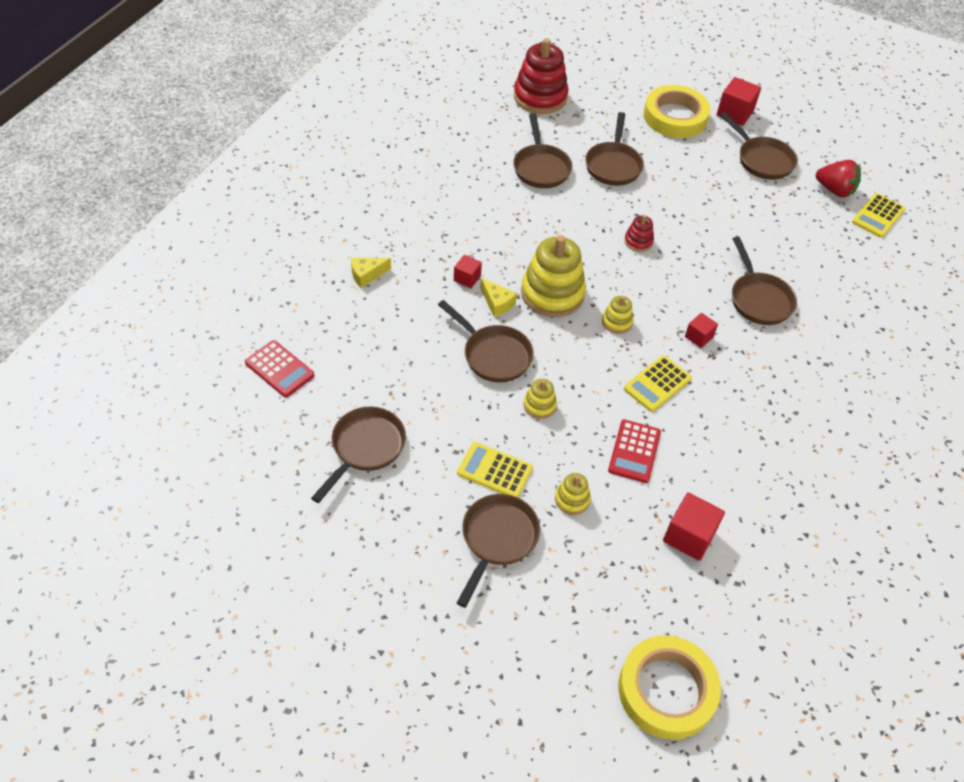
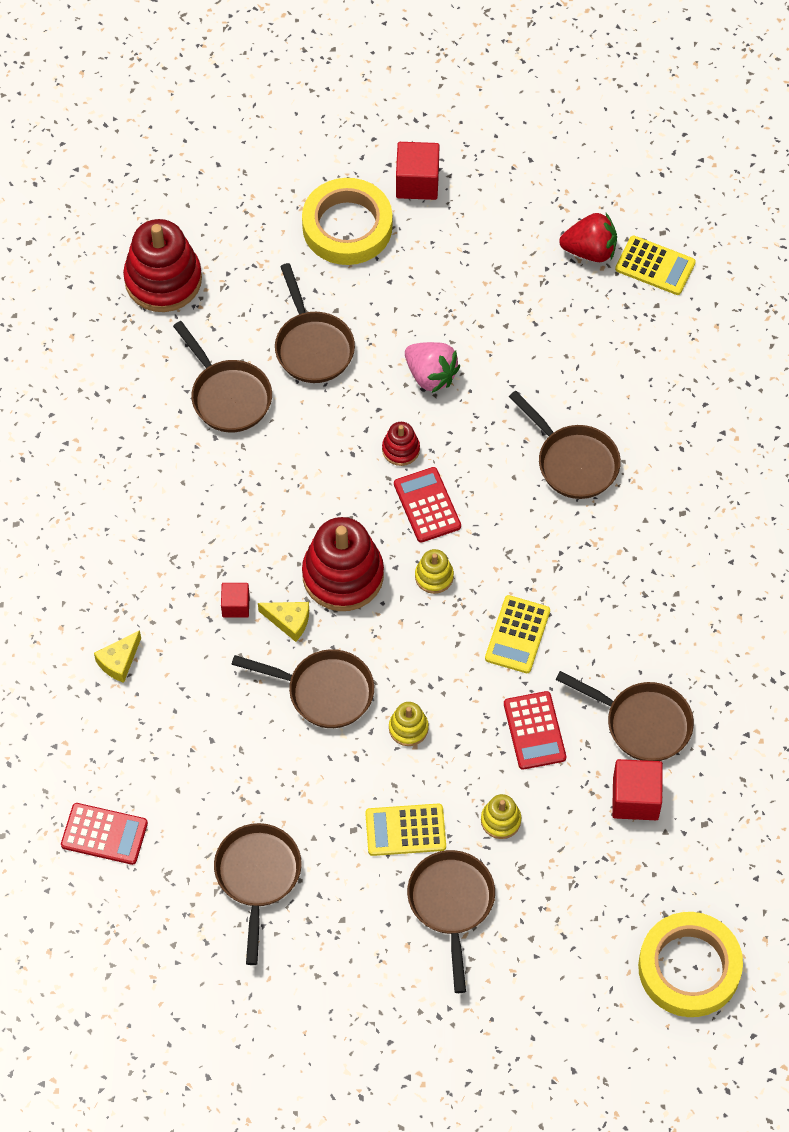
camera: 25 degrees left, 10 degrees up
(552, 293) = (343, 575): yellow stacking toy -> red stacking toy
(637, 279) = (427, 505): none -> red calculator
(684, 211) = (431, 375): none -> pink strawberry
(698, 337) = (532, 549): red cube -> none
(762, 160) = (484, 245): brown pan -> brown pan (642, 723)
(878, 216) = (655, 266): yellow calculator -> yellow calculator turned 75 degrees counterclockwise

